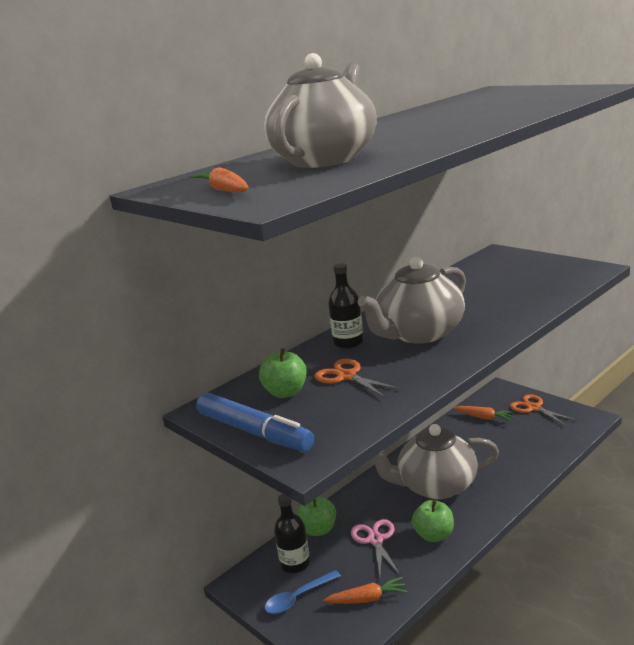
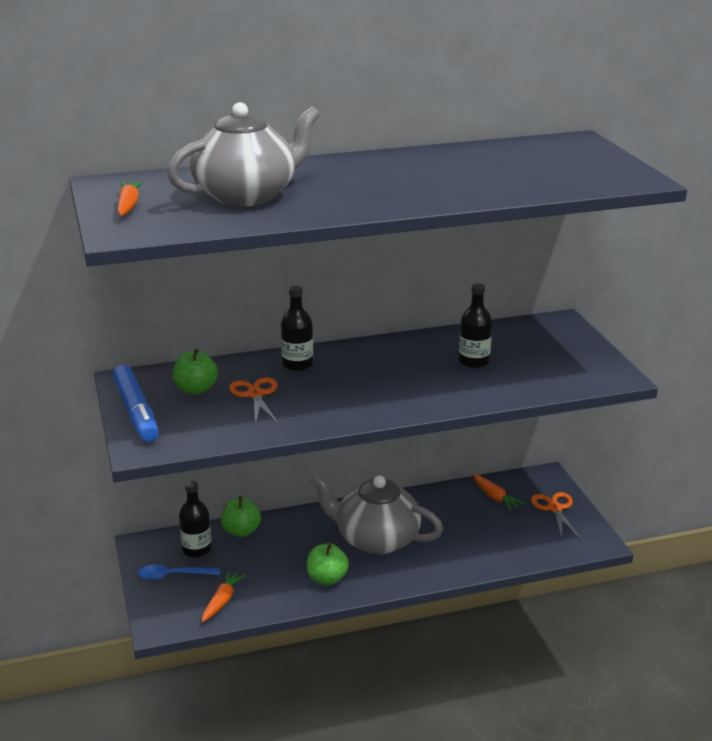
camera: 25 degrees right, 5 degrees up
(367, 599) = (222, 601): orange carrot -> orange carrot turned 90 degrees counterclockwise
(375, 540) = (276, 560): pink scissors -> none
(419, 333) = (362, 379): grey teapot -> none
(482, 293) = (474, 361): none -> black bottle

